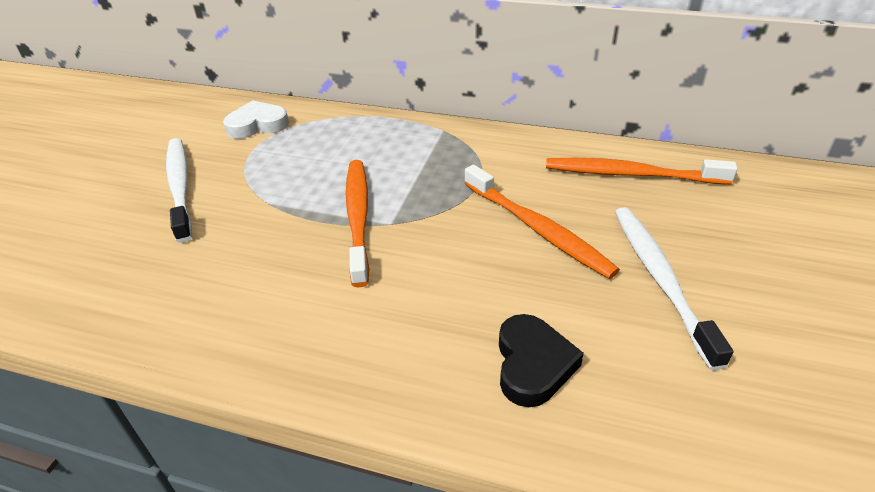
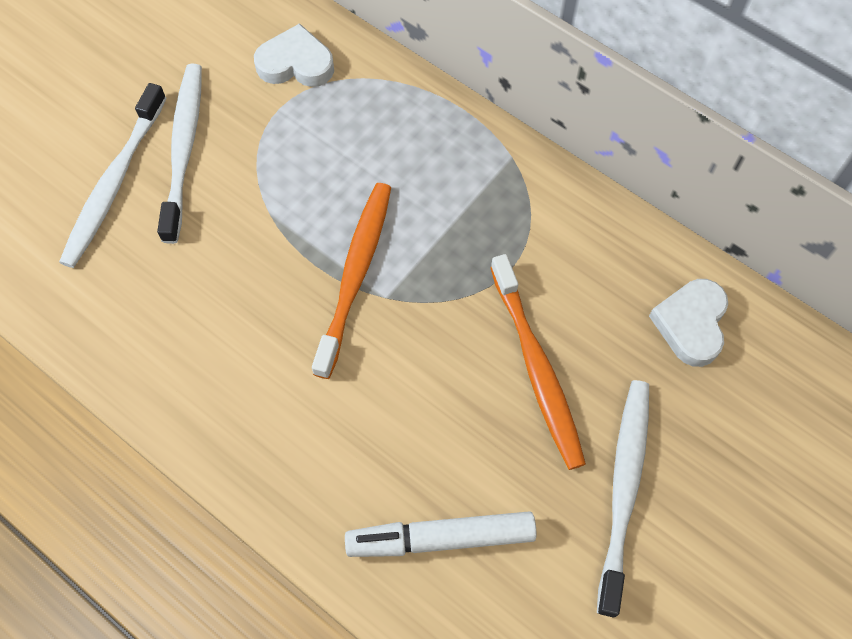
camera: 20 degrees right, 25 degrees up
(121, 221) = (113, 184): none -> white toothbrush
(533, 364) = (441, 538): black heart -> white marker
(630, 174) = (691, 324): orange toothbrush -> white heart

